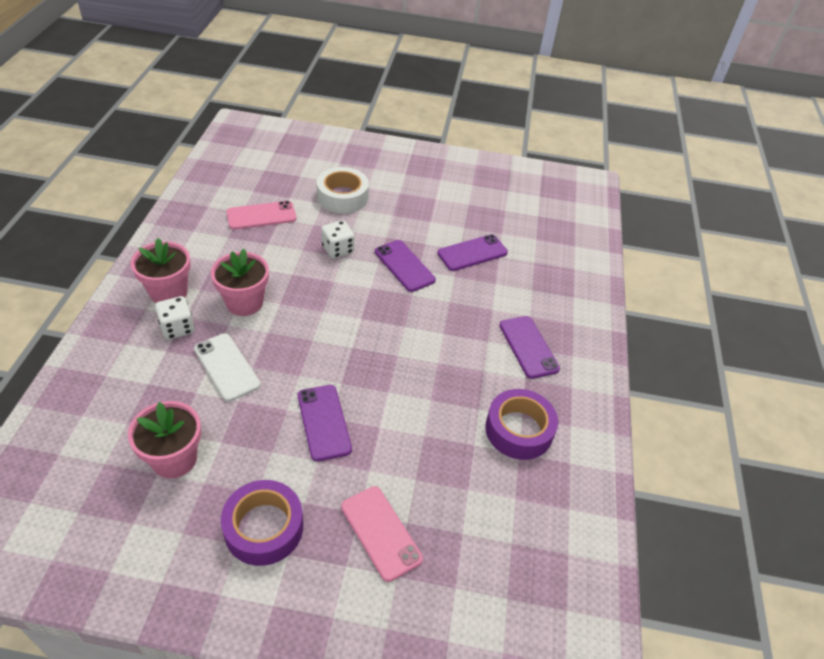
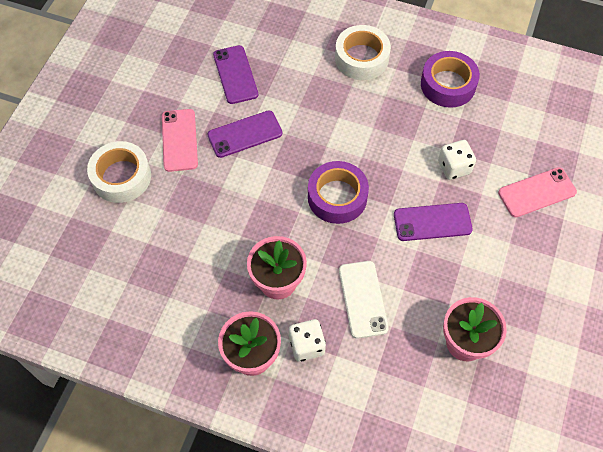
camera: 75 degrees left, 15 degrees up
(227, 367) = (362, 299): white phone -> white phone turned 75 degrees counterclockwise
(261, 216) = (139, 261): pink phone -> pink phone (179, 140)
(264, 528) = (532, 273): purple tape -> purple tape (337, 197)
(338, 249) = (210, 190): white dice -> white dice (454, 167)
(528, 347) = (361, 58): purple phone -> white tape

